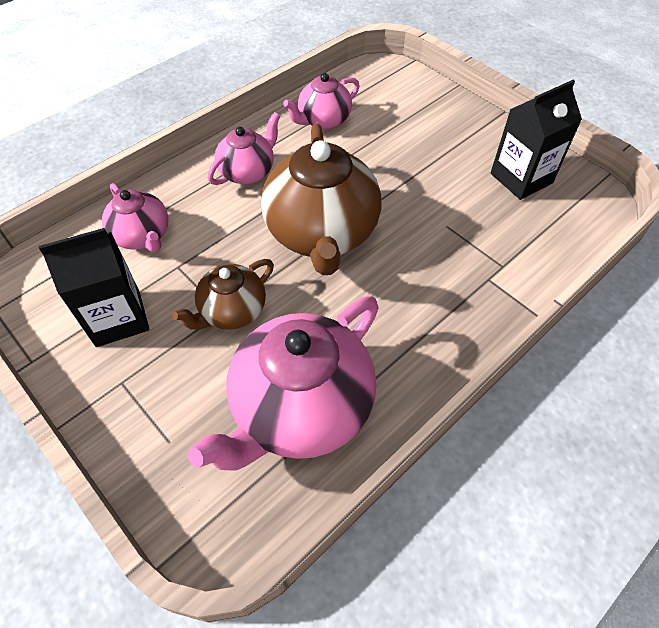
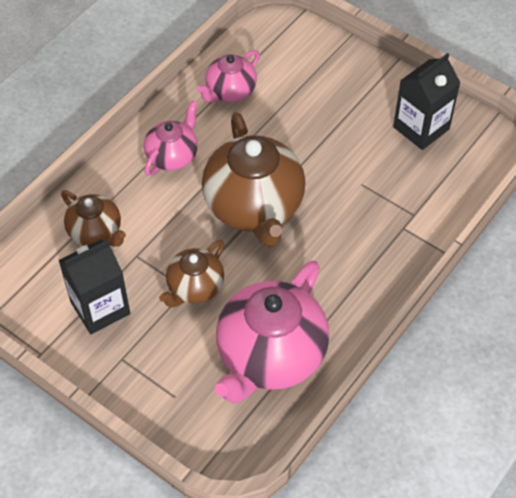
camera: 10 degrees left, 0 degrees up
(143, 236) = (96, 232): pink teapot -> brown teapot

